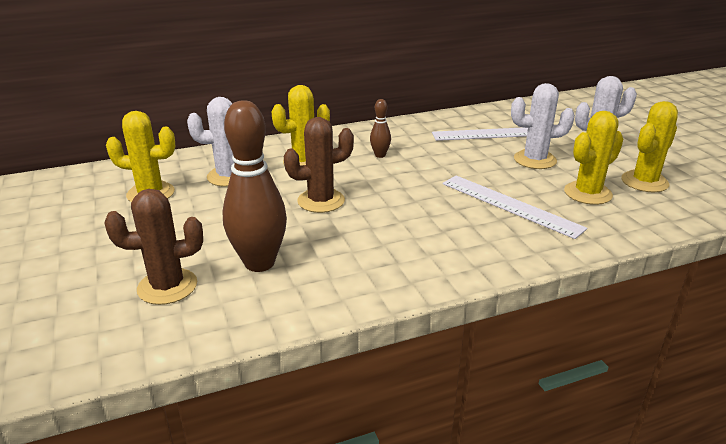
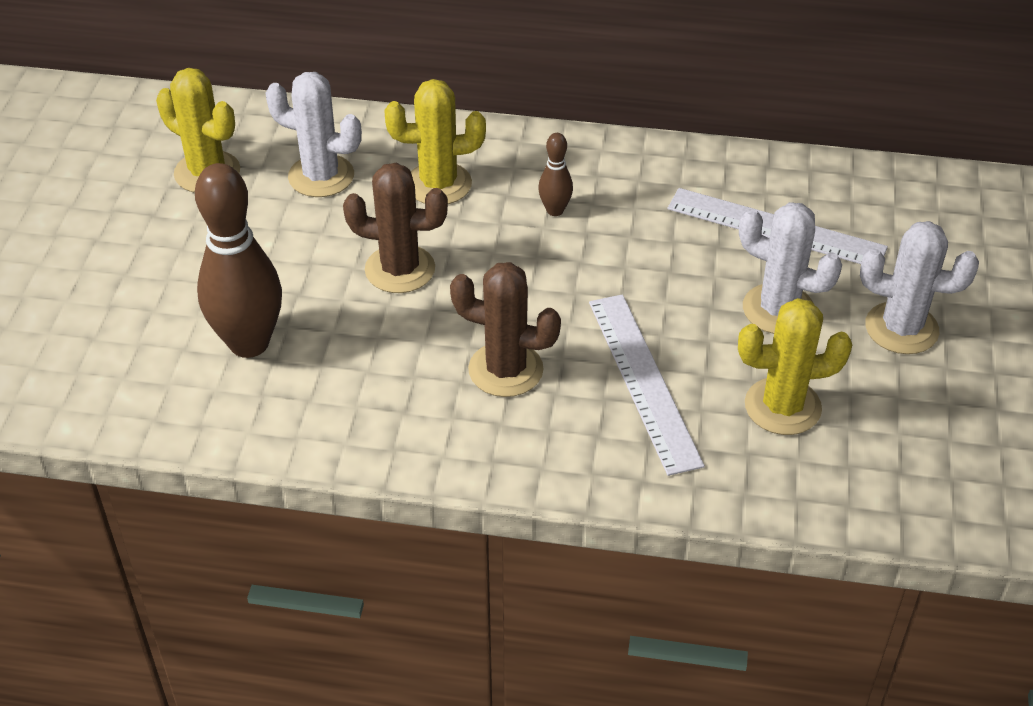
camera: 30 degrees right, 15 degrees up
(167, 286) = (131, 336): brown cactus -> brown cactus (505, 370)
(644, 182) = (901, 422): yellow cactus -> none

